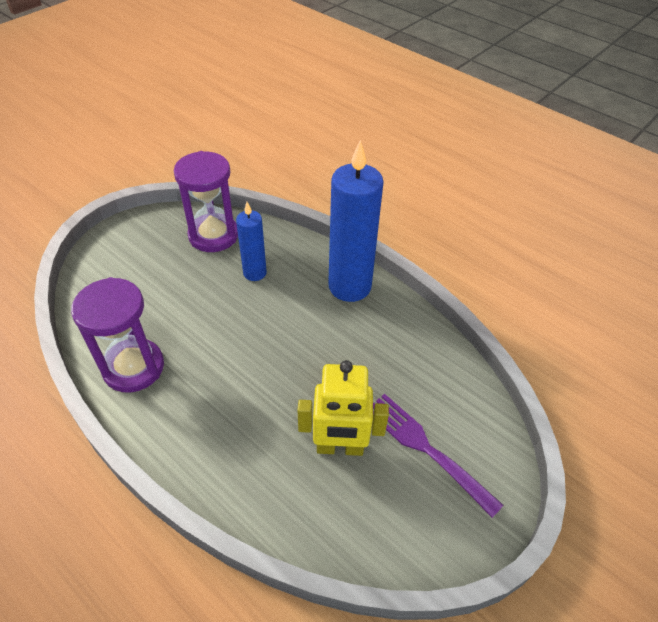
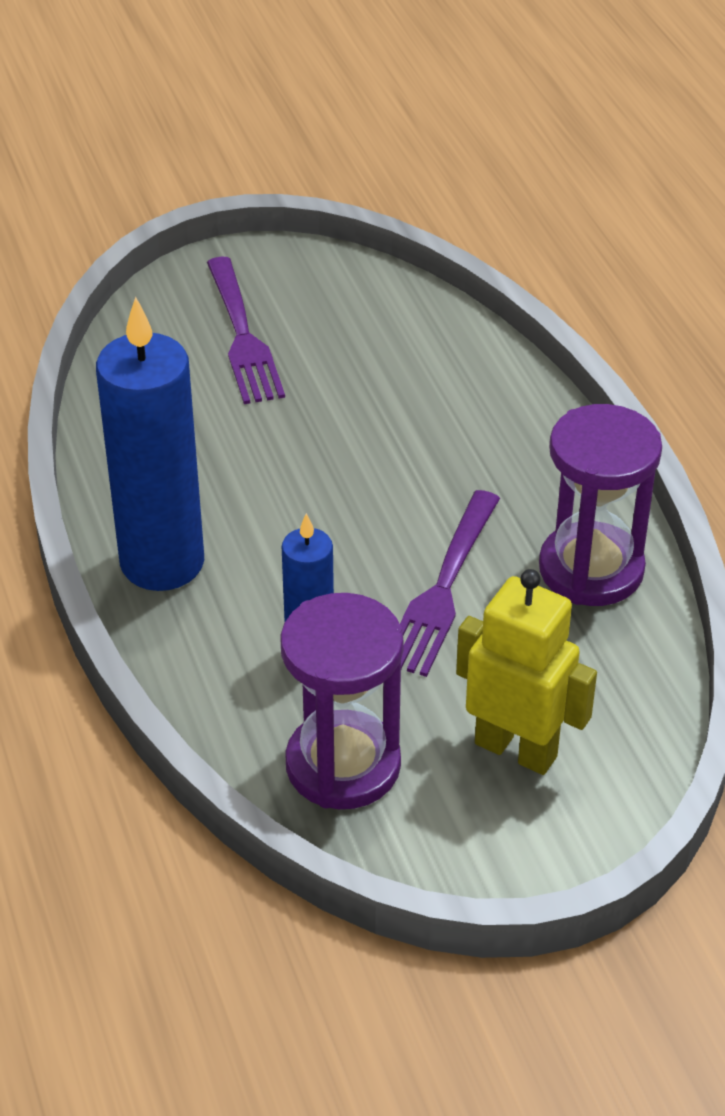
camera: 150 degrees left, 5 degrees down
(209, 326) = (443, 587): none -> purple fork
(340, 447) = (349, 374): yellow robot -> yellow robot (516, 749)

